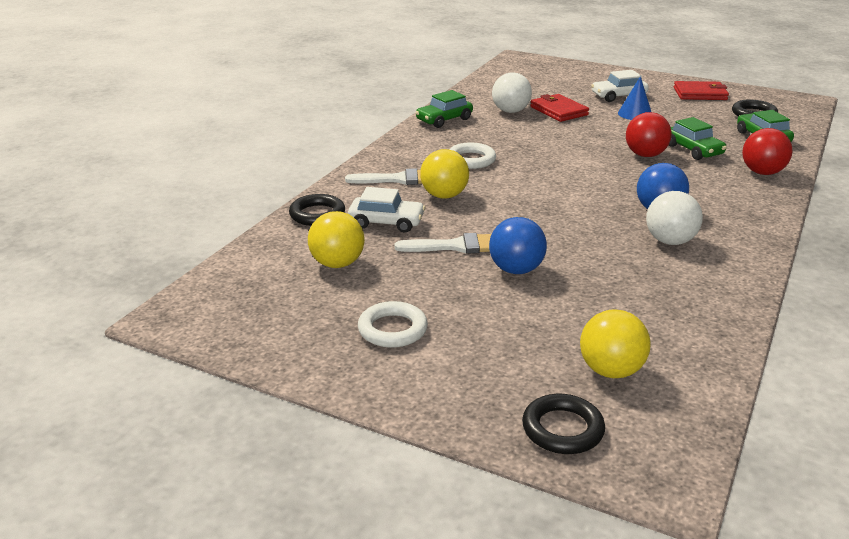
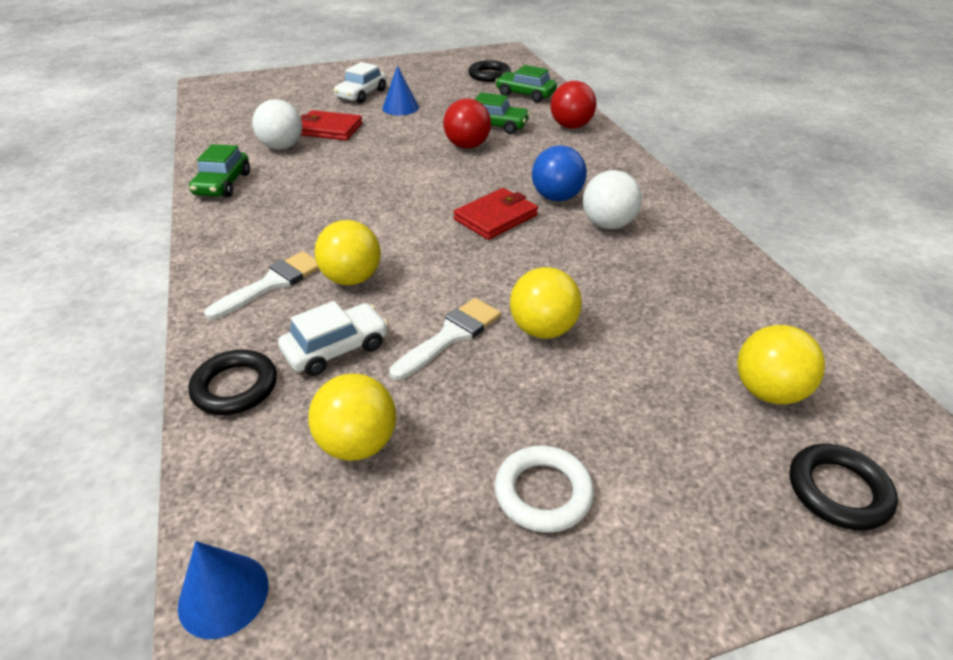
camera: 45 degrees left, 10 degrees up
(213, 281) = (223, 595): none -> blue cone
(471, 160) = (319, 221): white ring -> none
(516, 270) = (543, 329): blue ball -> yellow ball
(700, 94) = (424, 70): red wallet -> red wallet (496, 217)

